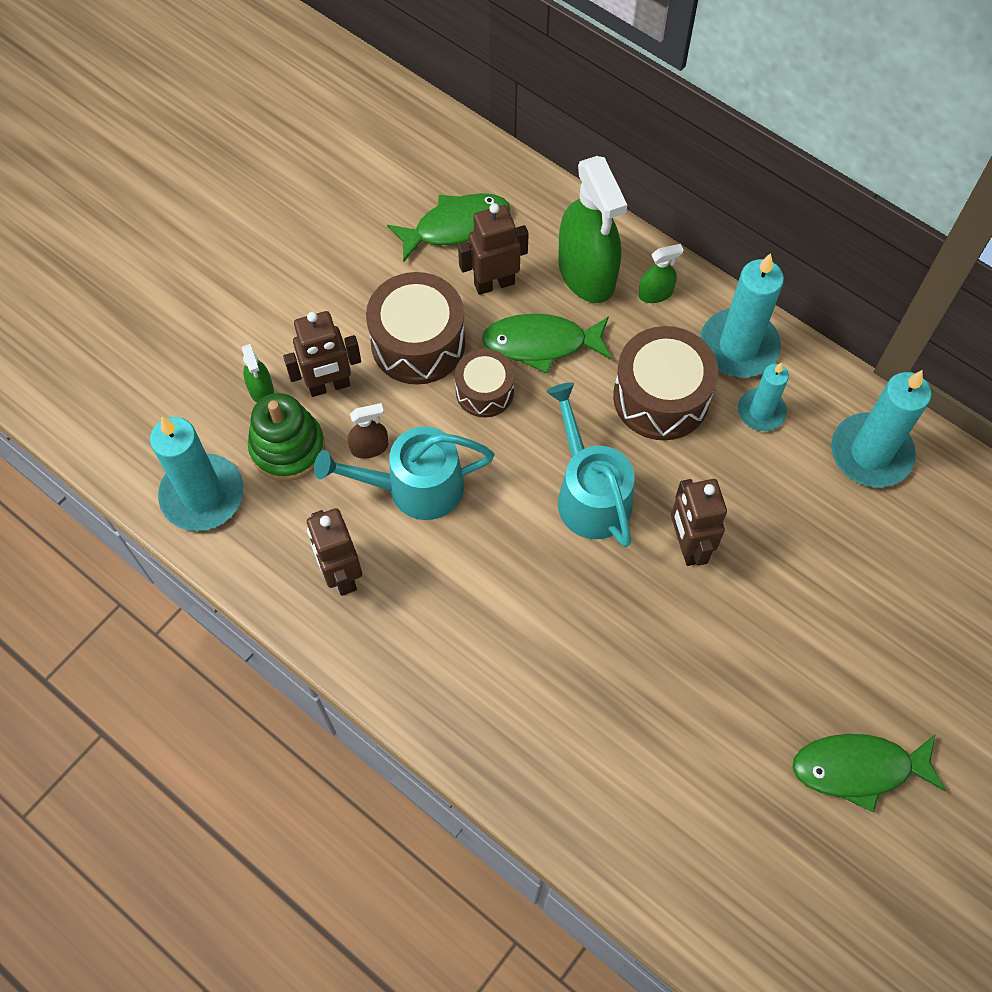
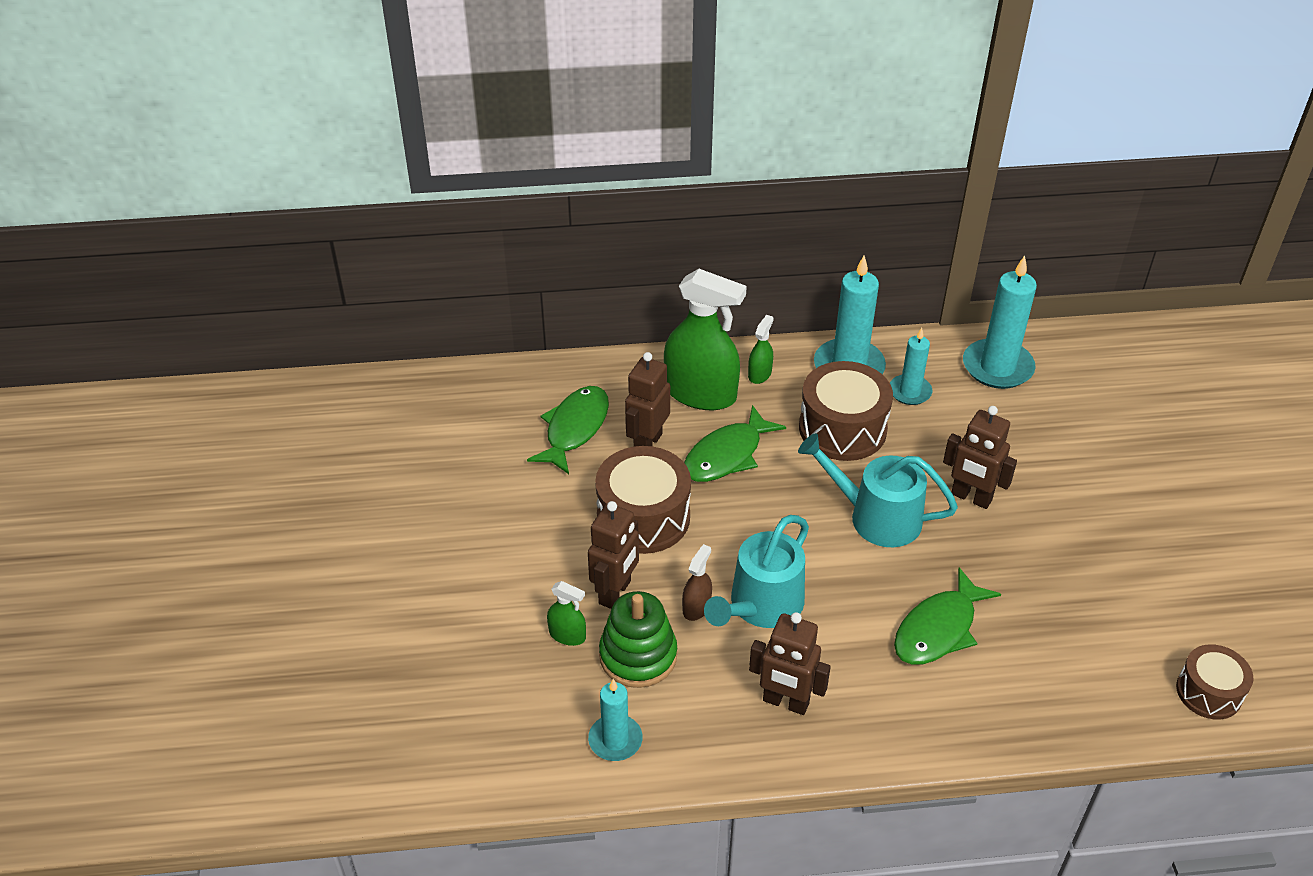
camera: 45 degrees left, 20 degrees down
(202, 495) = (615, 740): turquoise candle -> turquoise candle, size x0.60
(484, 391) = (728, 511): brown drum -> brown drum (1208, 692)
(858, 768) = (1220, 536): green fish -> green fish (938, 629)

